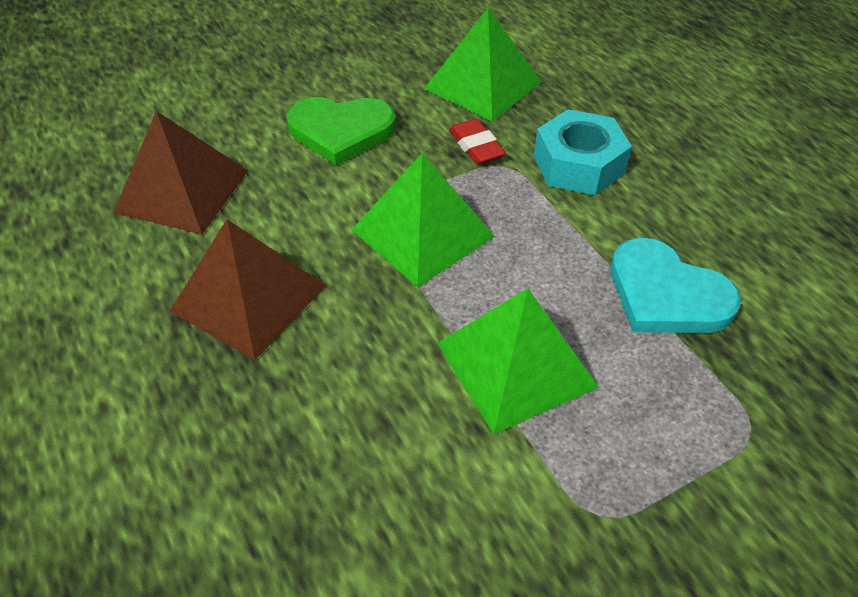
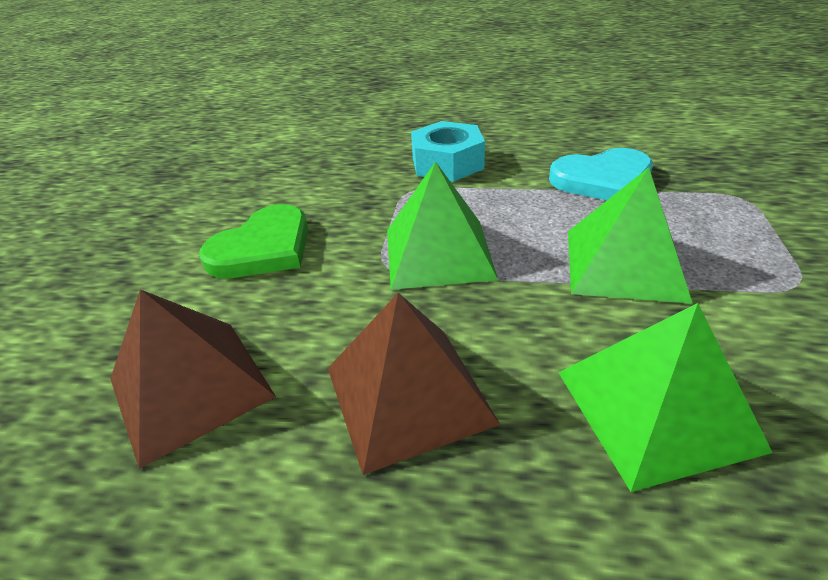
camera: 50 degrees left, 10 degrees down
(476, 146) = (374, 193): red eraser -> none
(483, 85) = (315, 166): green pyramid -> green pyramid (656, 409)

